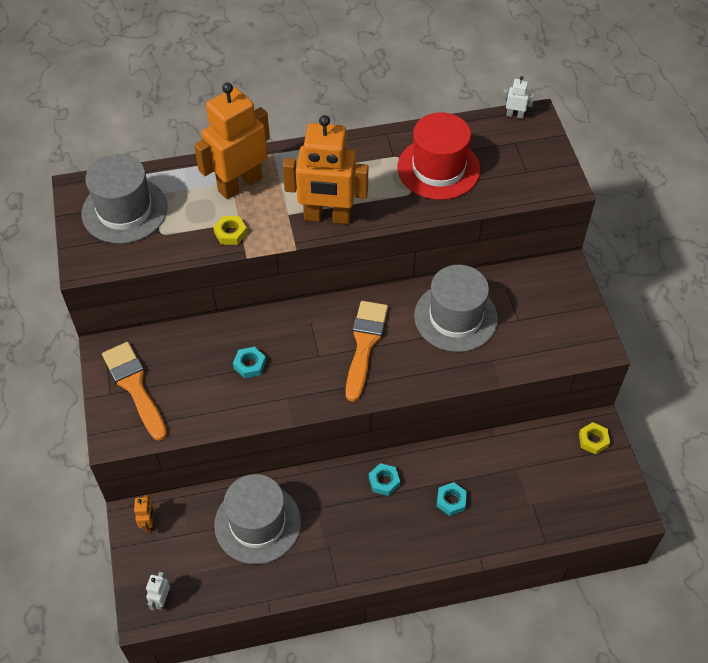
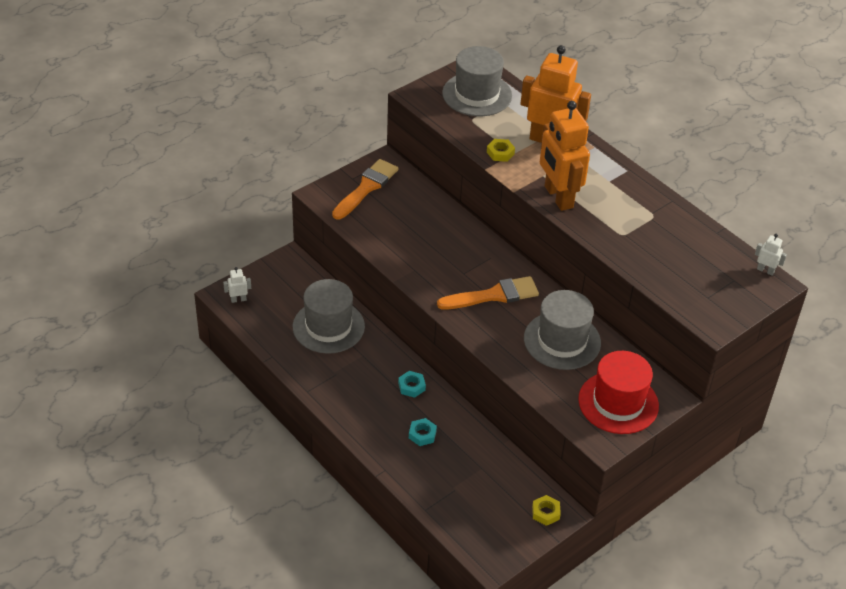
camera: 60 degrees right, 10 degrees down
(148, 523) = (291, 269): orange robot -> none
(249, 365) = (427, 238): turquoise nut -> none
(438, 168) = (662, 242): red hat -> red hat (618, 402)
(515, 115) = (765, 270): white robot -> white robot turned 45 degrees counterclockwise

